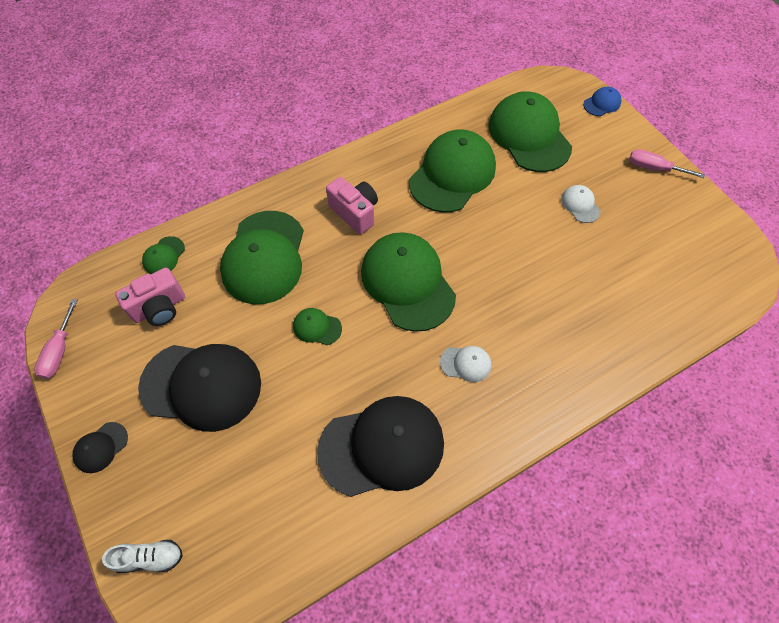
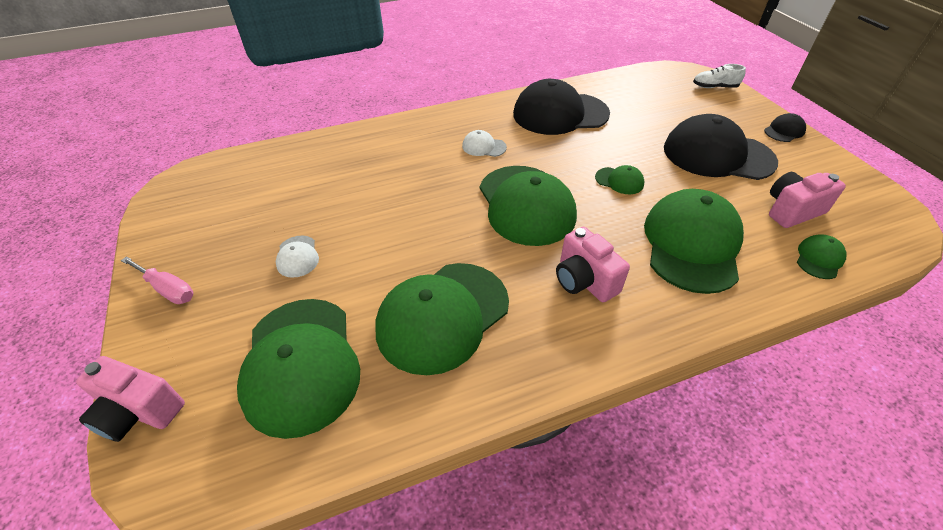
camera: 170 degrees left, 15 degrees down
(59, 351) = (874, 188): pink screwdriver -> none
(602, 103) = (139, 411): blue cap -> pink camera

